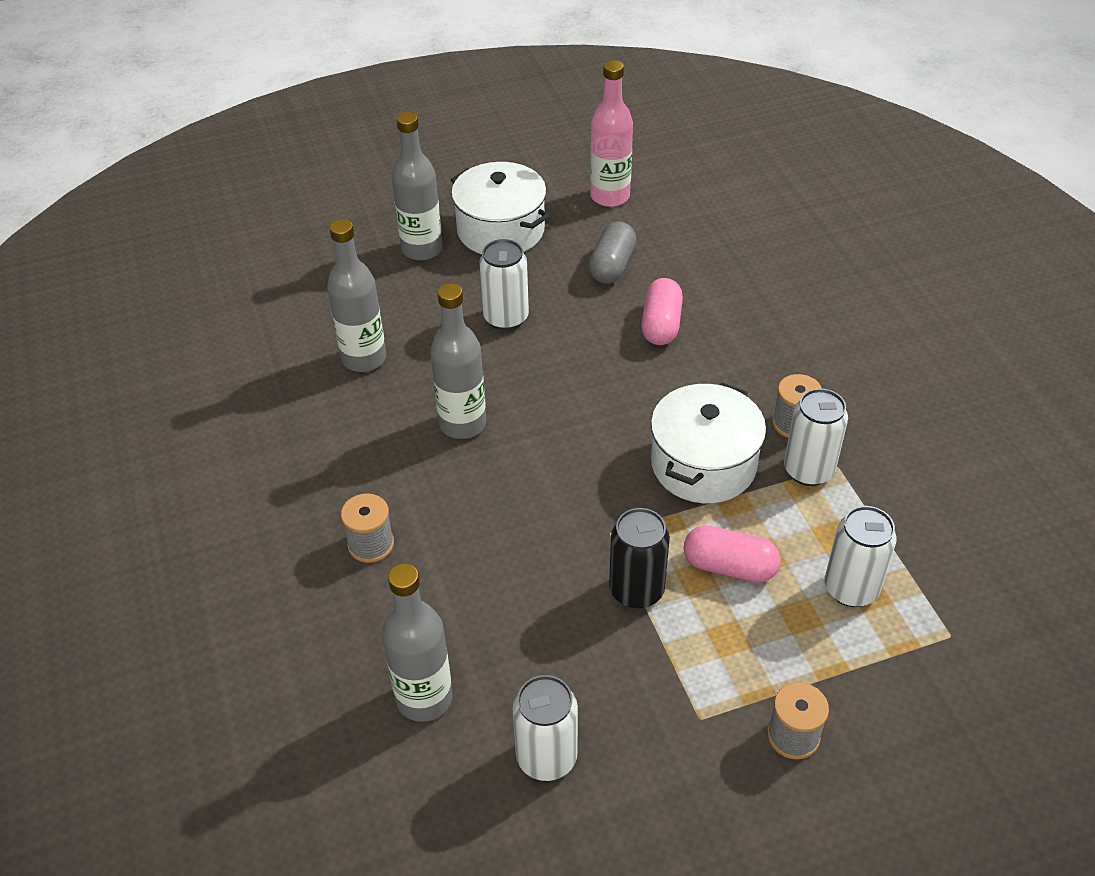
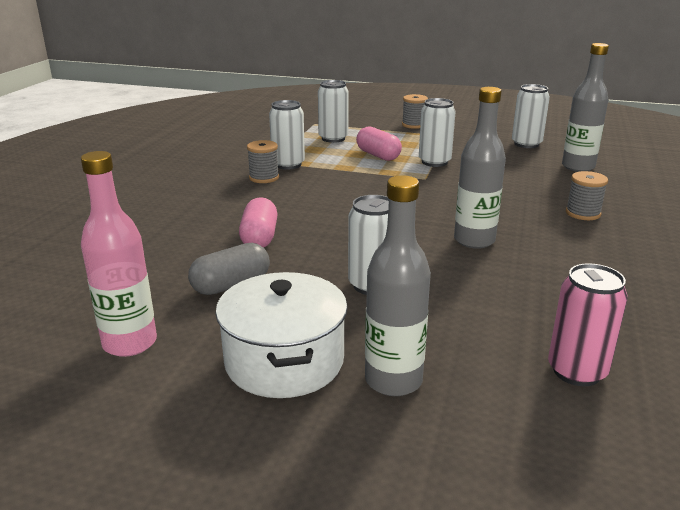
camera: 145 degrees left, 20 degrees down
(308, 310) = (576, 371): none -> pink can
(364, 358) = (532, 305): grey bottle -> none
(636, 590) = (434, 162): black can -> white can
(661, 325) = (259, 238): pink capsule -> pink capsule turned 45 degrees counterclockwise
(703, 464) = (339, 181): white pot -> none

